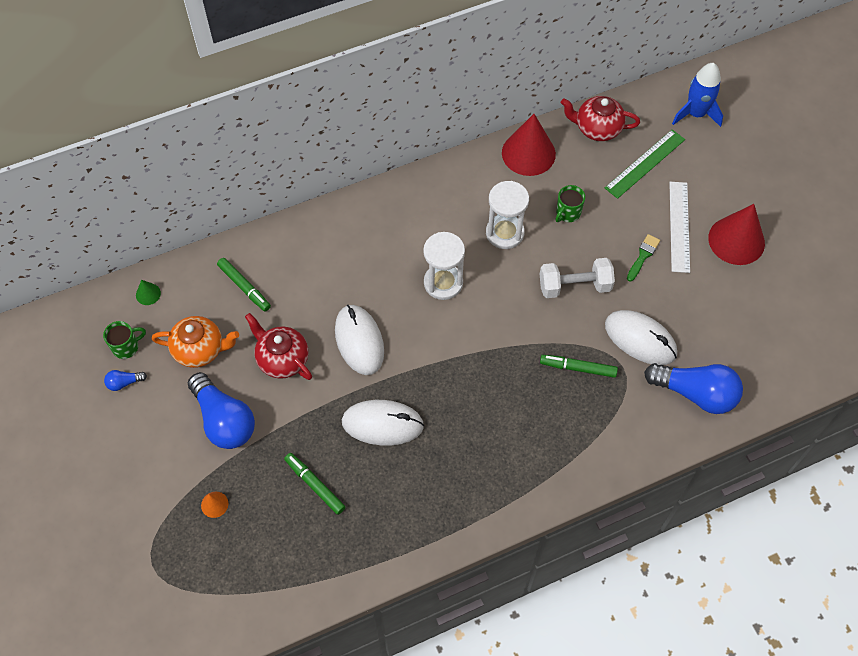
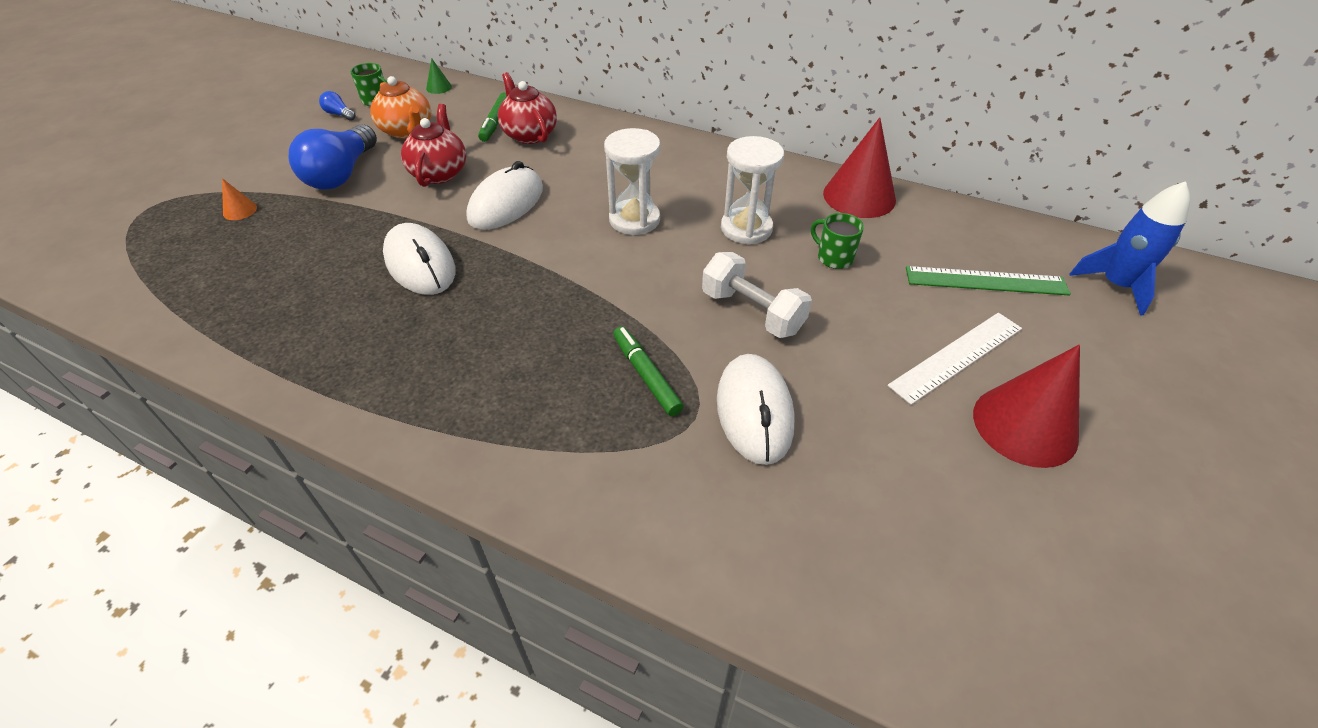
camera: 50 degrees right, 15 degrees down
(315, 485) = (306, 257): green marker -> none
(567, 213) = (834, 258): green mug -> green mug turned 45 degrees clockwise
(597, 128) = (963, 224): red teapot -> red teapot (529, 134)
(643, 256) = (870, 347): green brush -> none
(695, 393) = (742, 524): blue light bulb -> none

